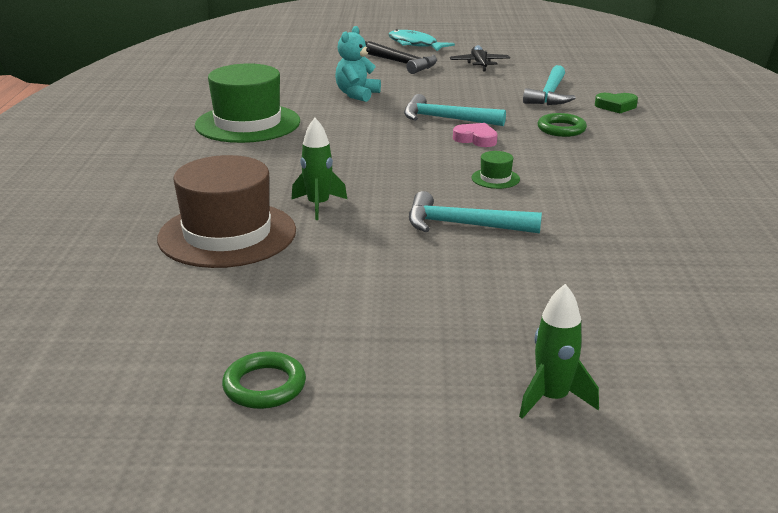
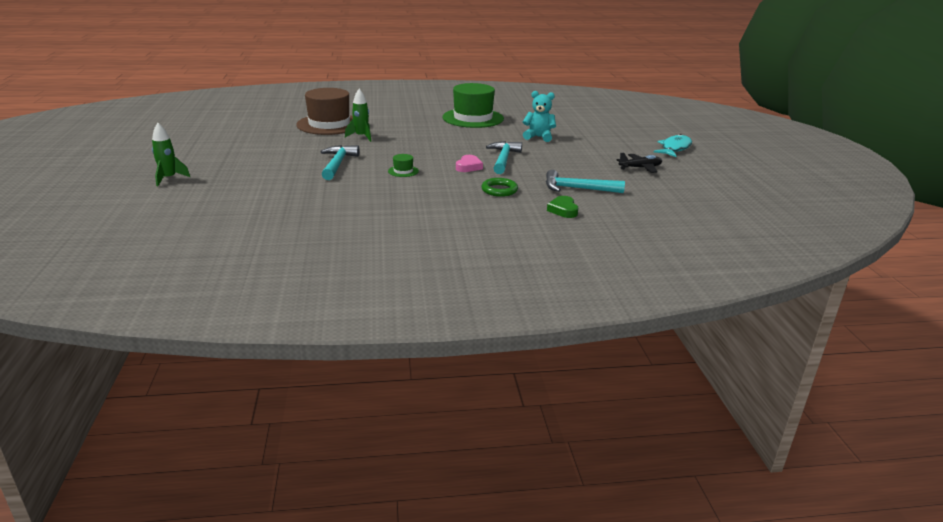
camera: 80 degrees right, 0 degrees up
(264, 386) = (202, 137): green ring -> none
(402, 63) = (619, 146): black hammer -> none

